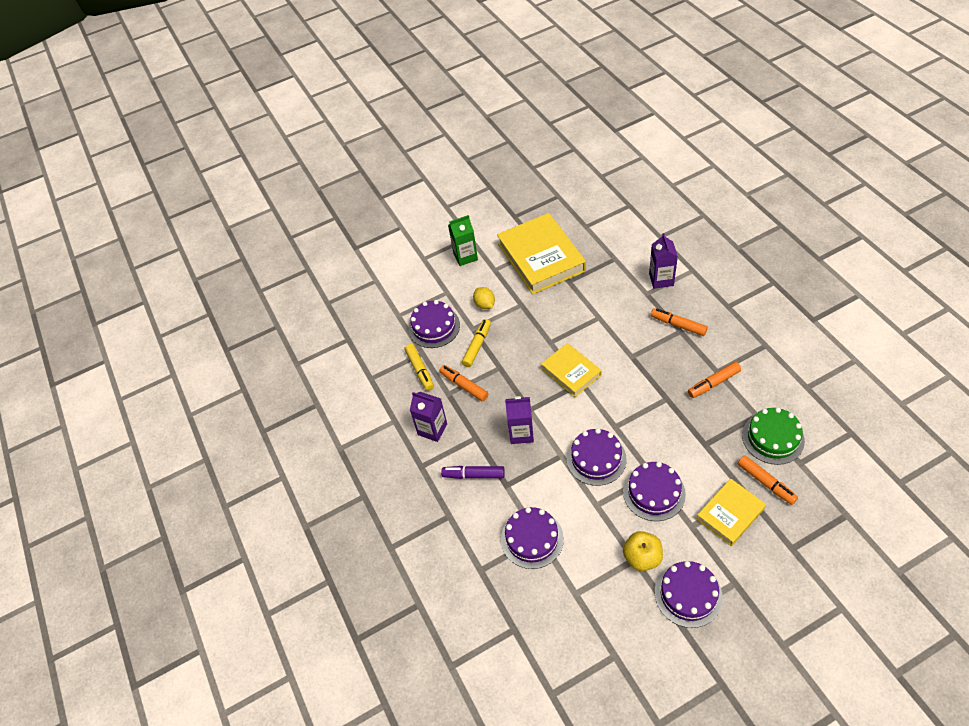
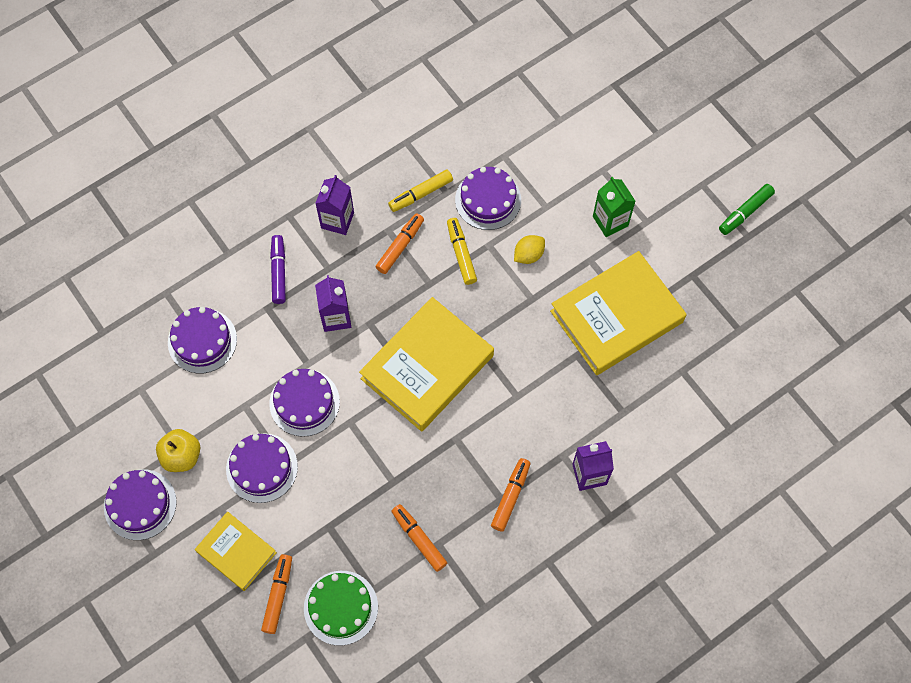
camera: 75 degrees right, 15 degrees up
(472, 187) = (745, 212): none -> green marker
(477, 346) = (461, 254): yellow marker -> yellow marker turned 120 degrees counterclockwise
(571, 372) = (427, 367): yellow book -> yellow book, size x1.78
(766, 483) = (278, 595): orange marker -> orange marker turned 150 degrees clockwise

